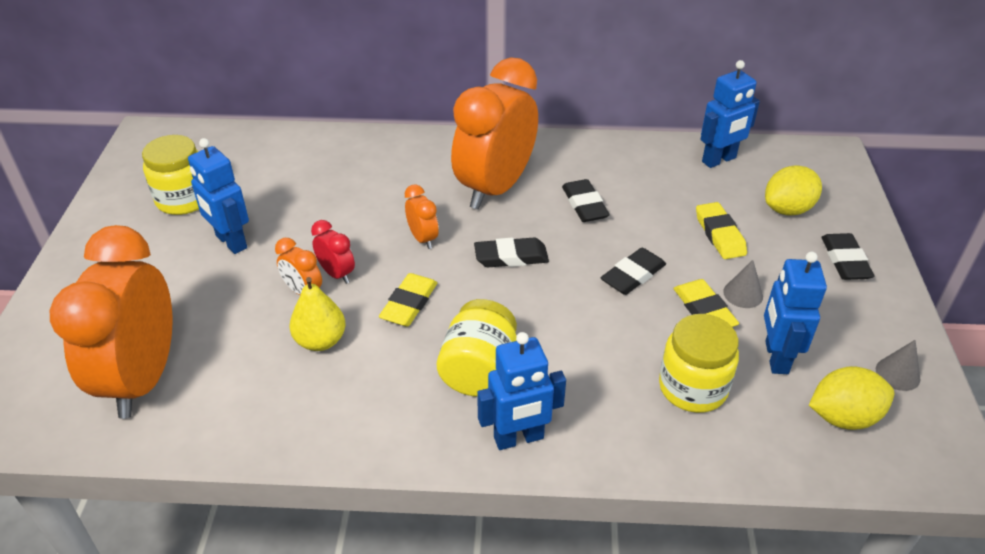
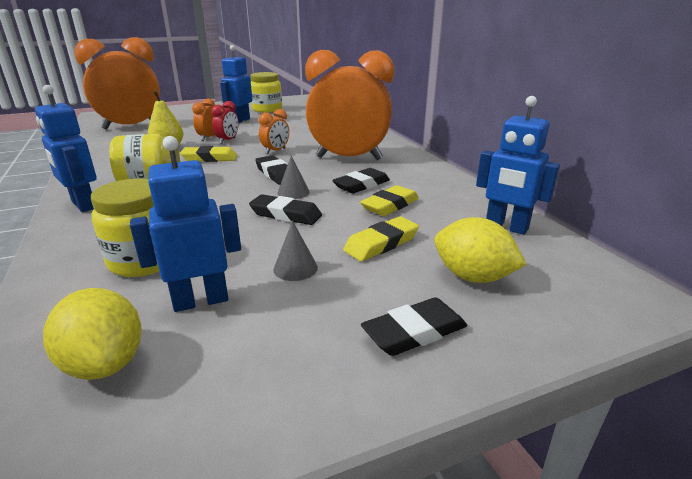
camera: 65 degrees right, 15 degrees down
(704, 310) = (257, 251): yellow eraser -> yellow eraser (390, 205)
(897, 374) = (197, 410): grey cone -> grey cone (293, 192)

